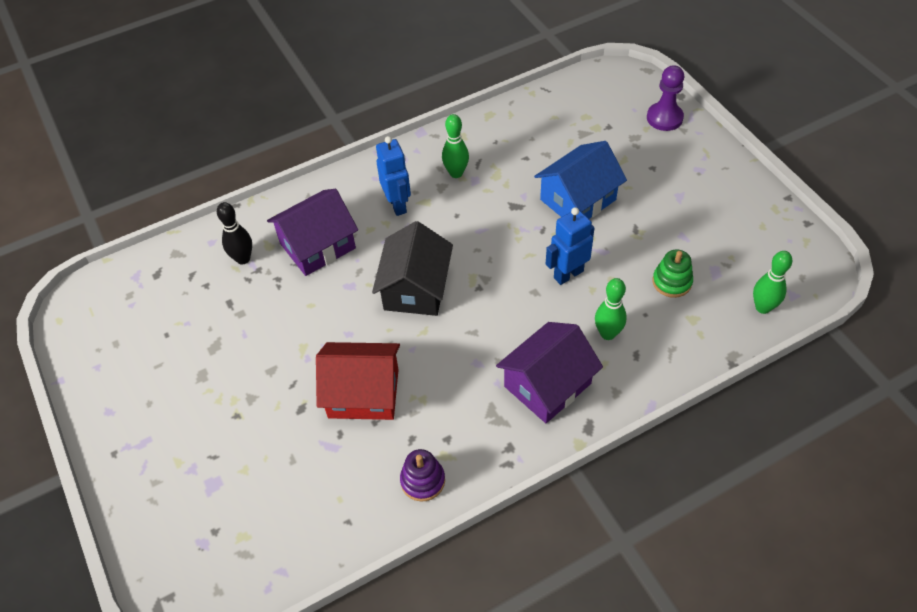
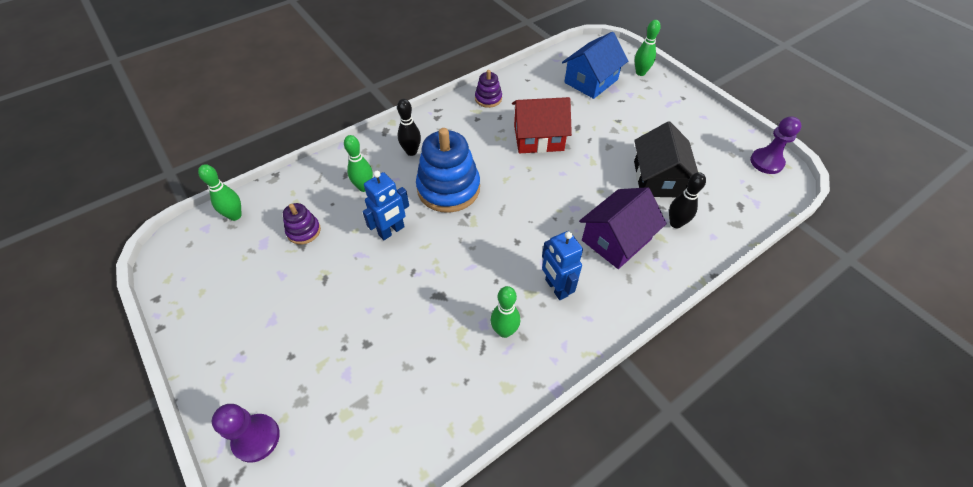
camera: 170 degrees right, 0 degrees up
(81, 327) = (766, 162): none -> purple pawn
(149, 519) = (640, 73): none -> green bowling pin
(415, 288) = (519, 209): black house -> black house (658, 179)
(498, 323) = (448, 188): none -> blue stacking toy
(547, 385) = (411, 151): purple house -> black bowling pin
(578, 199) = (376, 307): blue house -> blue house (591, 81)
(672, 282) = (304, 231): green stacking toy -> purple stacking toy

